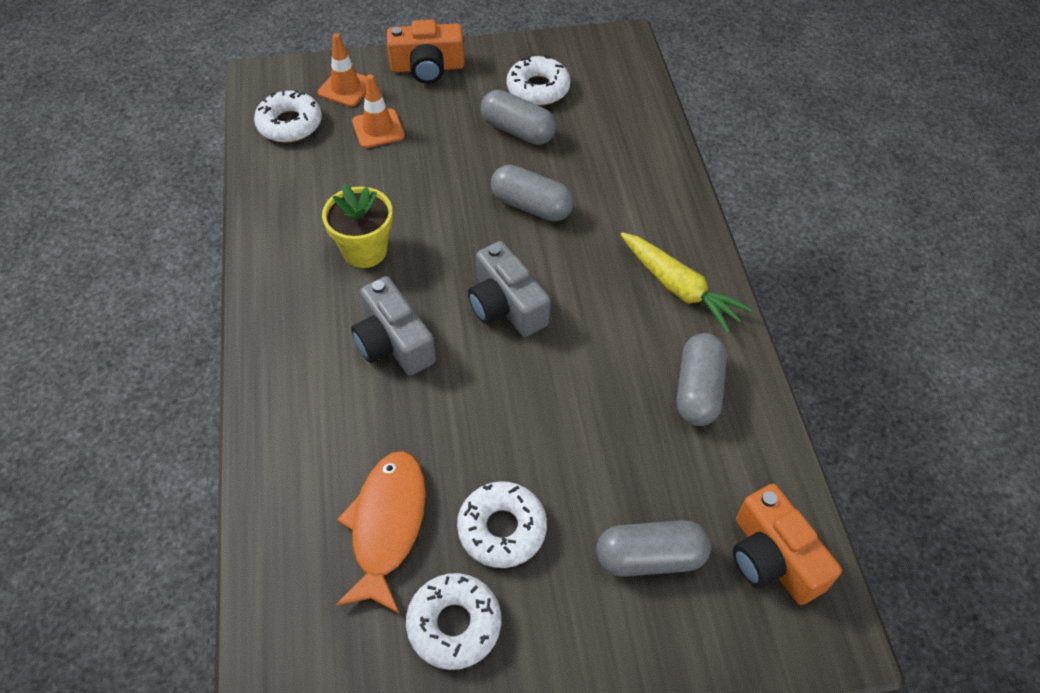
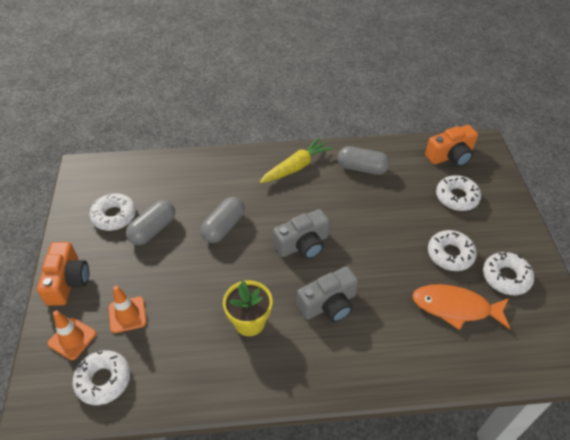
camera: 85 degrees left, 5 degrees down
(650, 557) = (456, 197): grey capsule -> white donut

